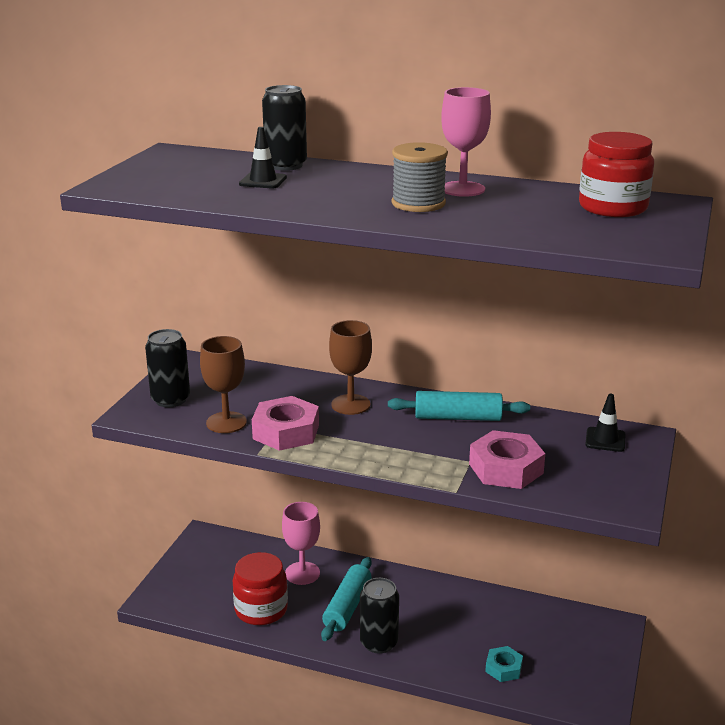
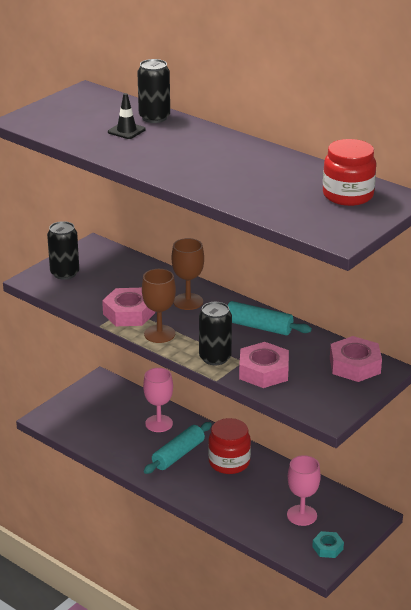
camera: 20 degrees right, 5 degrees up
(226, 422) = (92, 298): brown goblet -> brown goblet (159, 334)
(261, 609) = (115, 442): red jar -> red jar (229, 462)
(379, 642) = (186, 484): black can -> black can (215, 358)
(418, 203) = (214, 169): grey spool -> none
(462, 189) = (258, 160): pink goblet -> pink goblet (302, 515)
(503, 668) = (266, 523): turquoise nut -> turquoise nut (327, 548)
(605, 440) = (355, 365): black traffic cone -> pink nut

